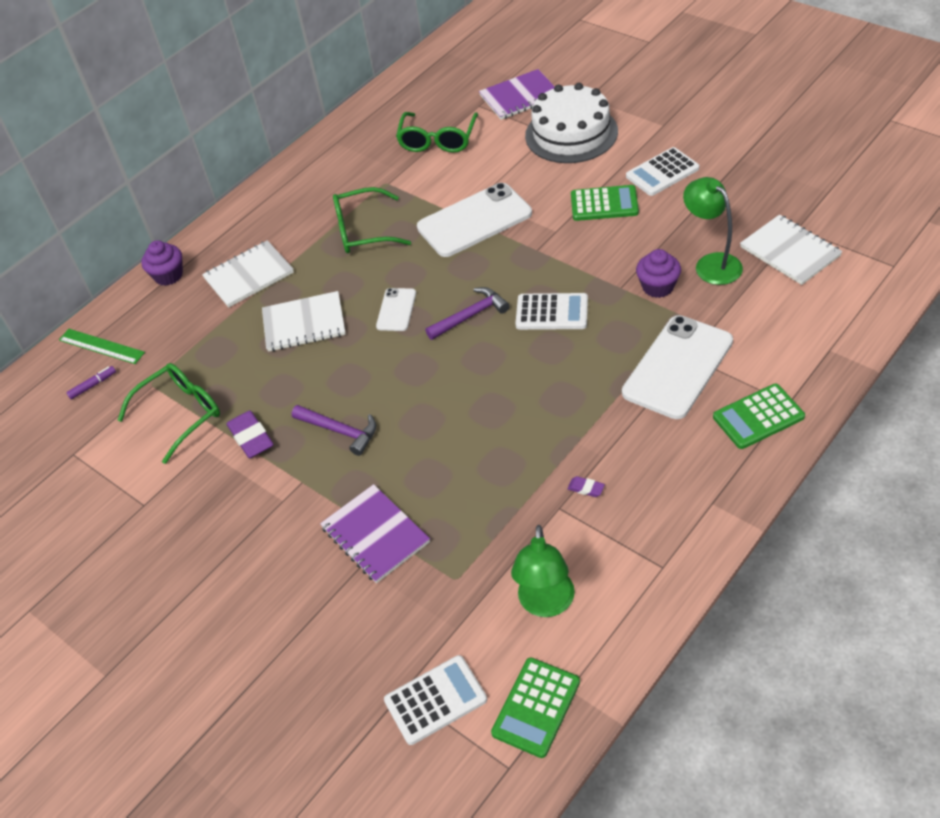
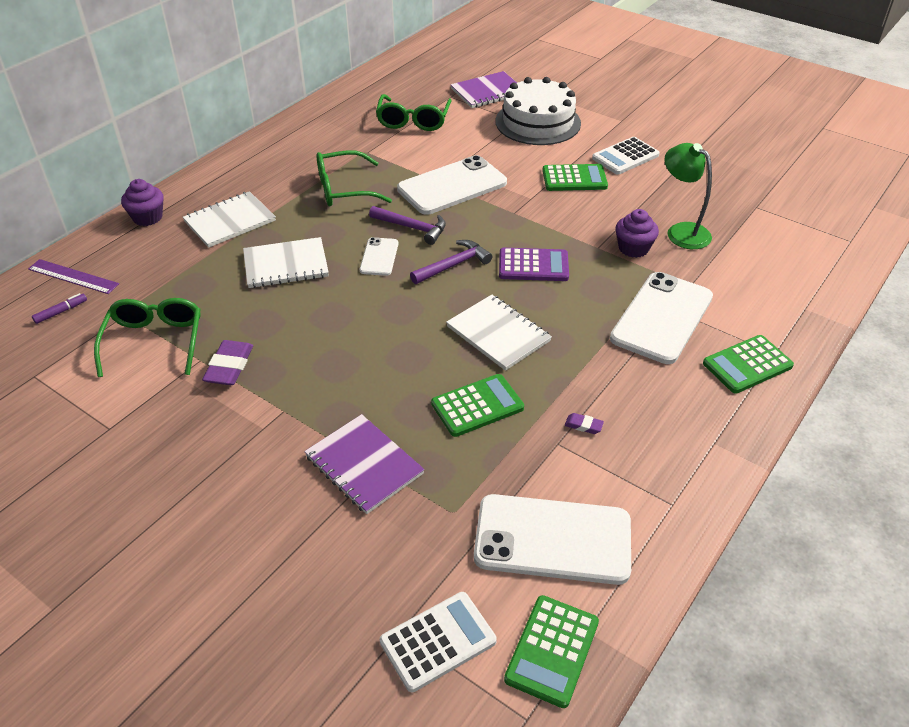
camera: 10 degrees left, 5 degrees down
(101, 346) = (73, 277): green ruler -> purple ruler
(181, 413) = (155, 341): green glasses -> green glasses turned 45 degrees counterclockwise
(251, 438) = (229, 367): purple eraser -> purple eraser turned 45 degrees clockwise
(340, 431) = (324, 363): purple hammer -> purple hammer (412, 228)
(484, 471) = (477, 406): none -> green calculator
(546, 604) = (552, 540): green lamp -> white phone
(552, 312) = (533, 265): white calculator -> purple calculator
(790, 251) = (753, 225): white notebook -> white notebook (498, 334)

